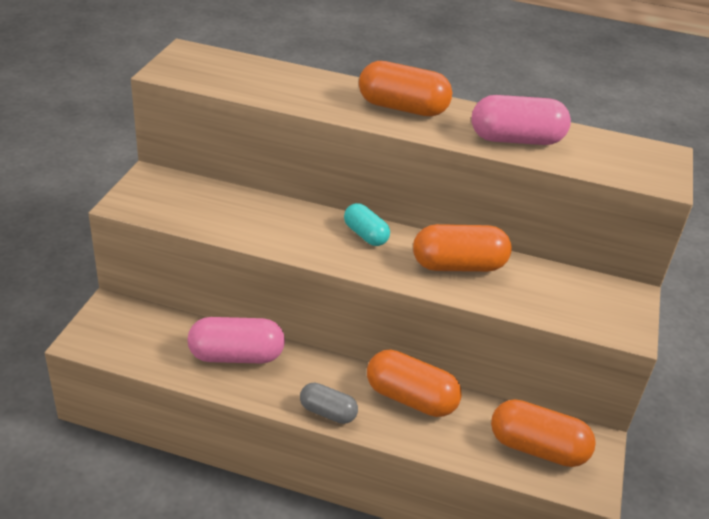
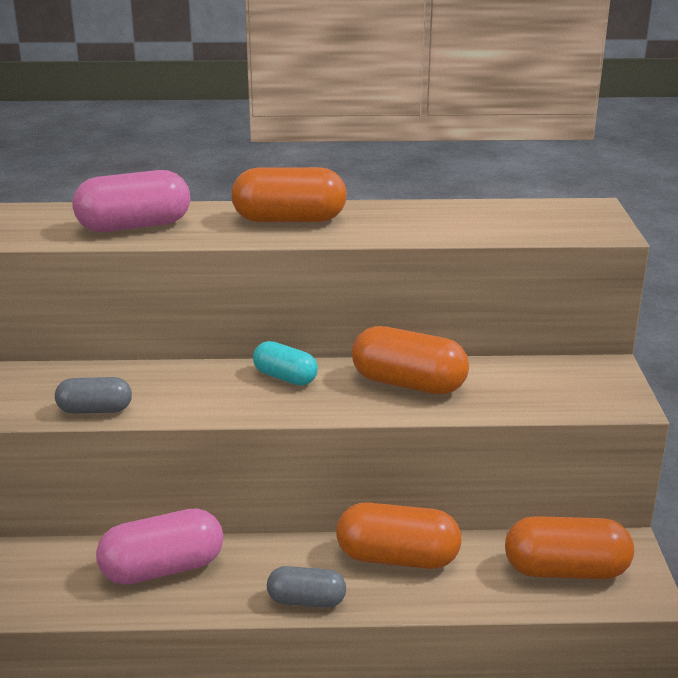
camera: 15 degrees left, 10 degrees down
(214, 226) = (95, 410): none -> grey capsule
(458, 266) = (408, 384): orange capsule -> orange capsule turned 45 degrees clockwise
(516, 140) = (432, 225): pink capsule -> pink capsule (134, 226)

